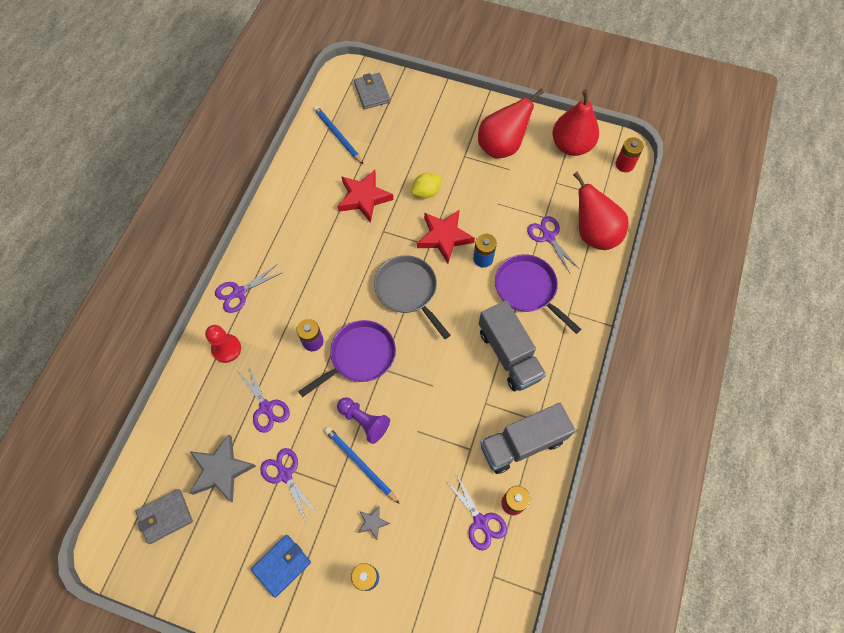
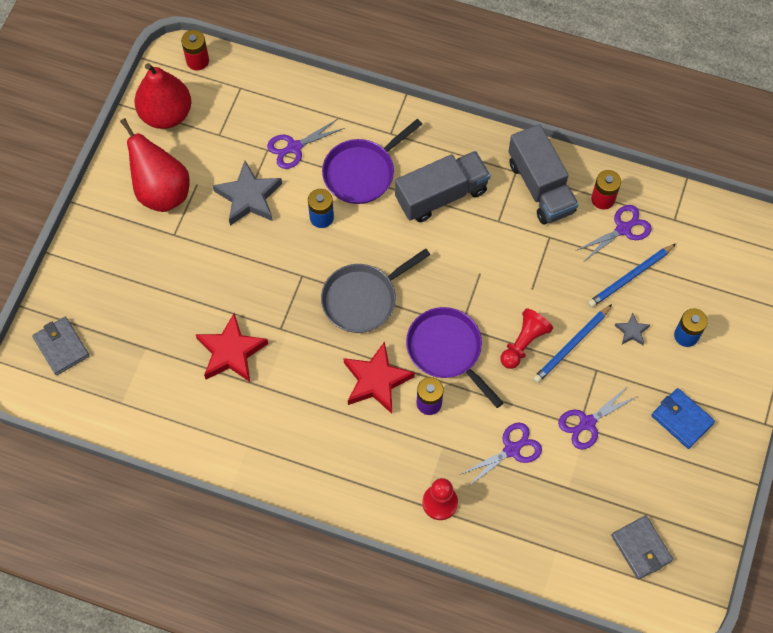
camera: 90 degrees left, 0 degrees up
(221, 470) = (586, 492): grey star -> grey star (249, 197)
(239, 293) = (364, 495): purple scissors -> none
(337, 136) = (131, 388): blue pencil -> blue pencil (630, 277)
(364, 421) = (523, 343): purple pawn -> red pawn
(372, 93) = (61, 347): grey wallet -> grey wallet turned 75 degrees clockwise
(426, 192) = (226, 279): yellow lemon -> none
(444, 237) = (291, 259): red star -> red star (376, 381)
(594, 233) = (291, 101): red pear -> none

